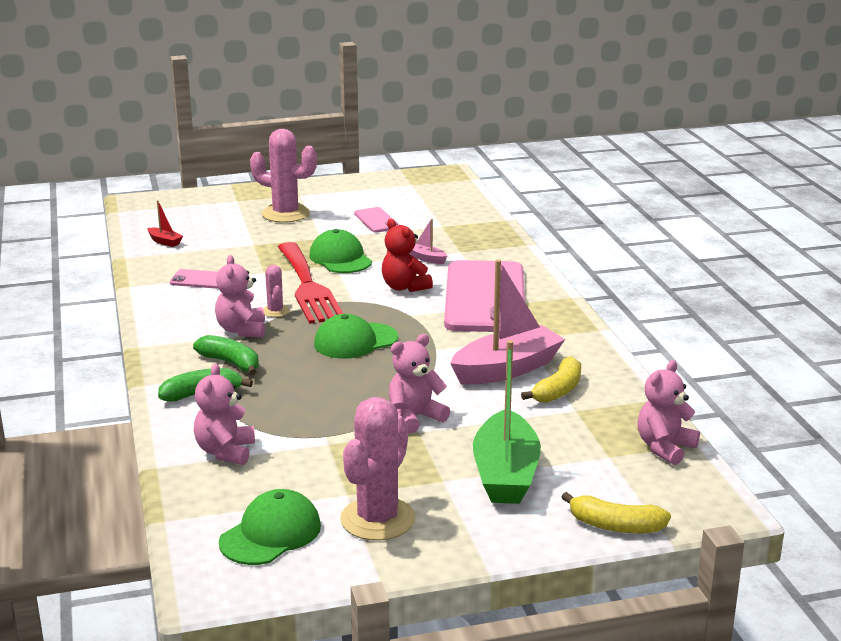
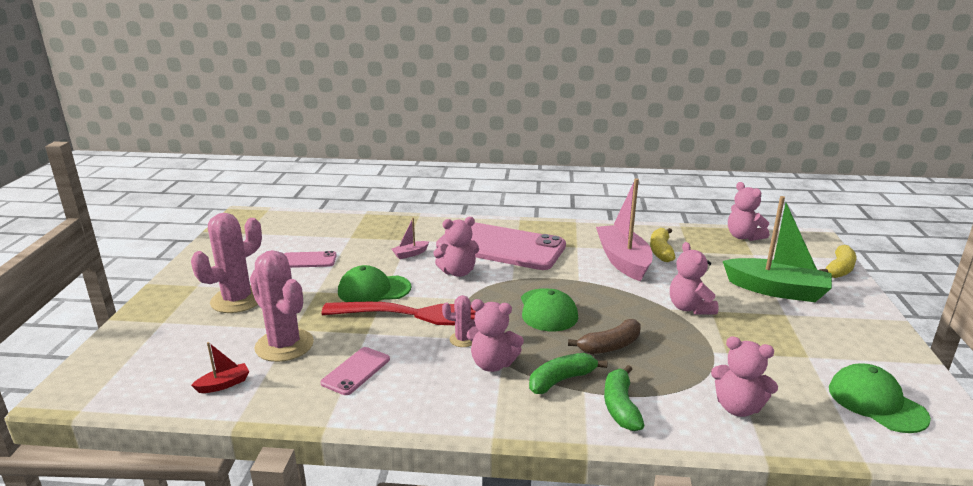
camera: 70 degrees left, 0 degrees up
(303, 379) = (610, 346): none -> brown banana
(377, 519) = (845, 349): pink cactus -> pink cactus (284, 345)
(404, 287) = (458, 272): red teddy bear -> pink teddy bear
(558, 390) = (661, 251): yellow banana -> yellow banana turned 135 degrees counterclockwise

